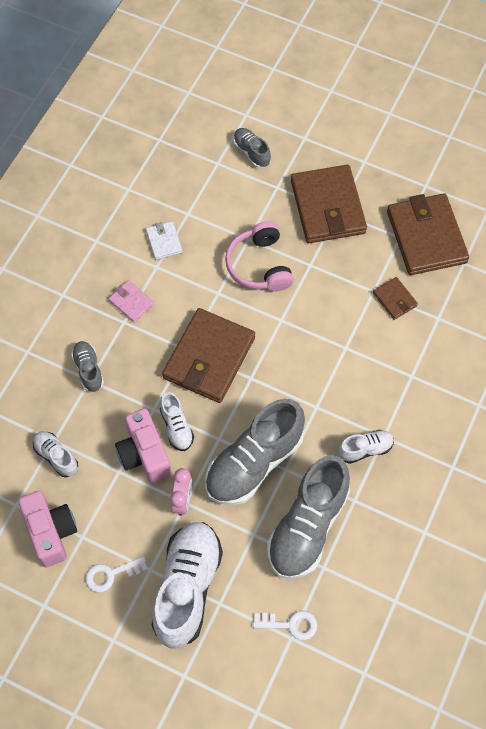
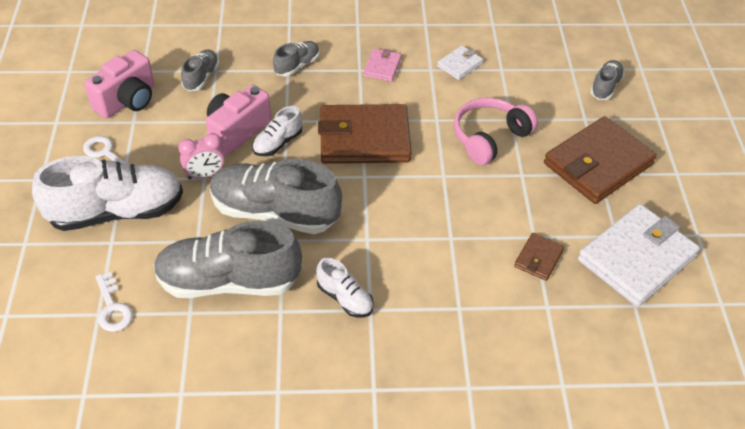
camera: 60 degrees right, 15 degrees down
(56, 456) = (201, 77): white shoe -> grey shoe
(426, 237) = (636, 258): brown wallet -> white wallet

